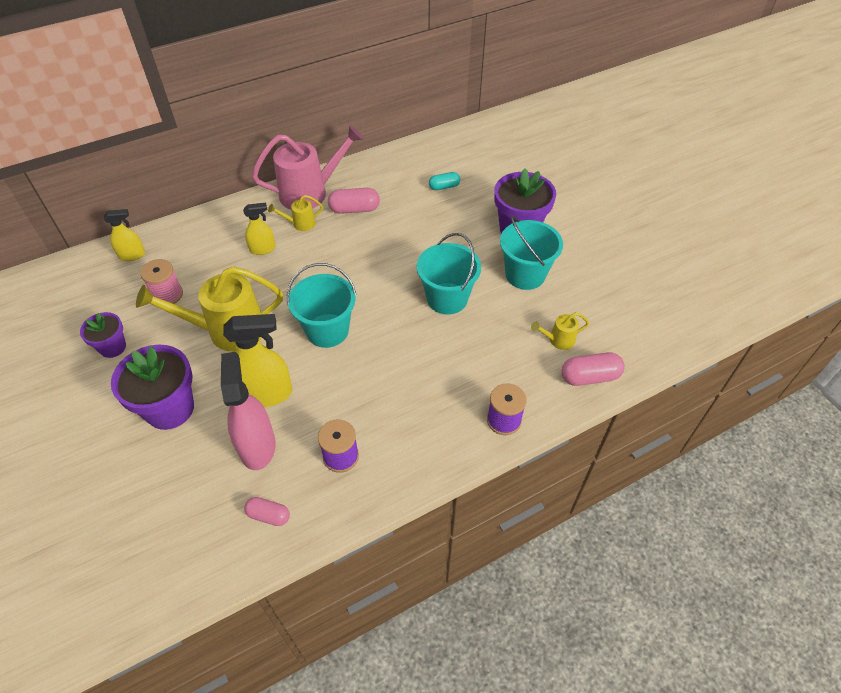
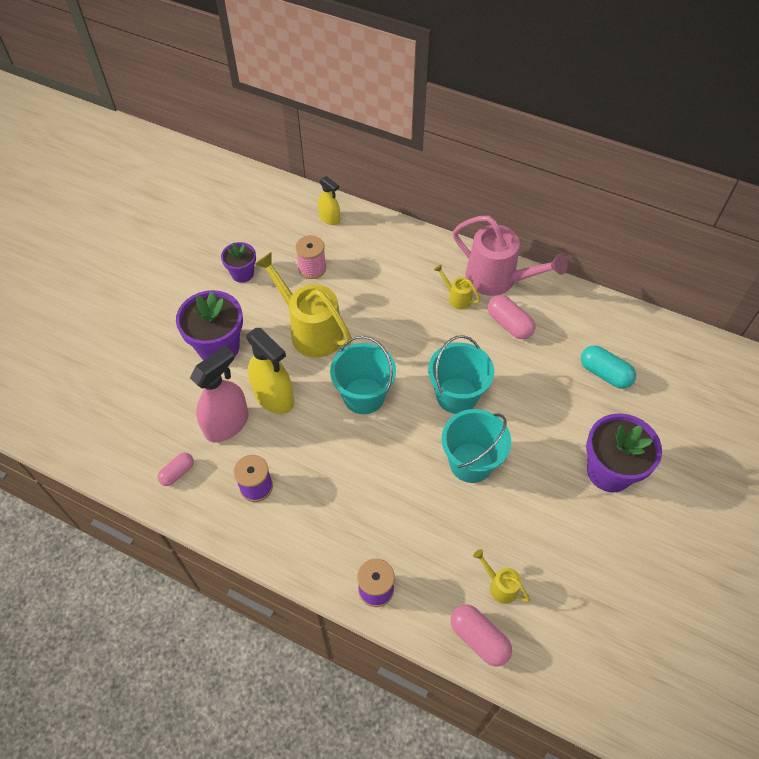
camera: 55 degrees right, 5 degrees up
(263, 249) = (407, 293): yellow spray bottle -> none
(268, 515) = (177, 473): pink capsule -> pink capsule turned 60 degrees clockwise
(444, 187) = (604, 374): turquoise capsule -> turquoise capsule, size x1.54
(525, 274) = (556, 511): turquoise bucket -> turquoise bucket (457, 395)

